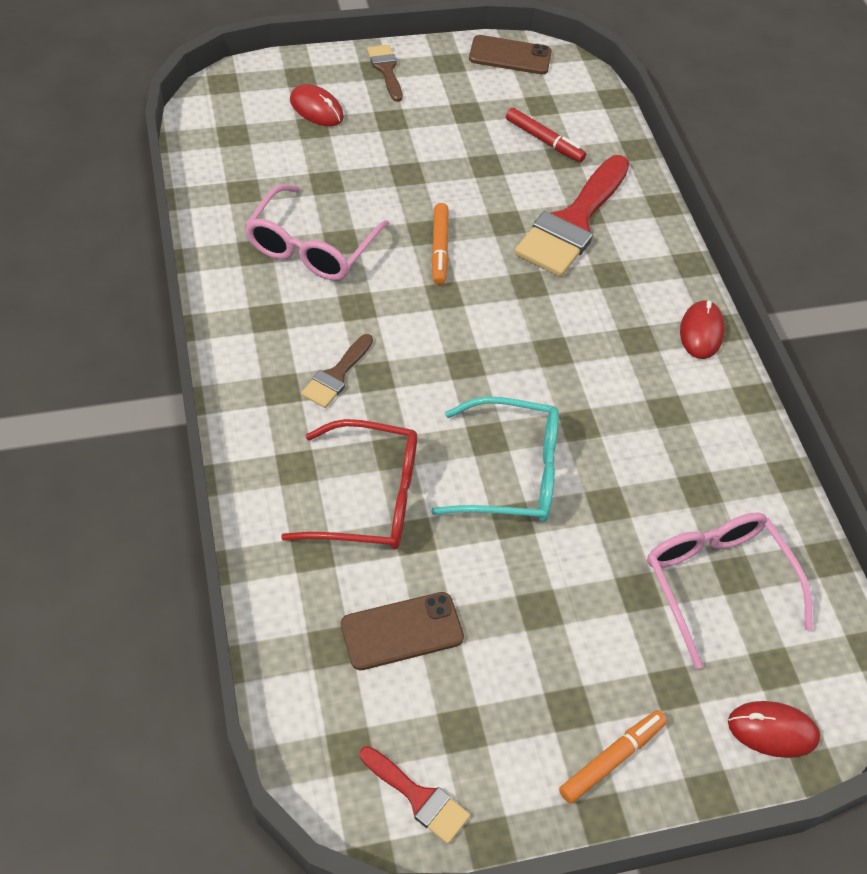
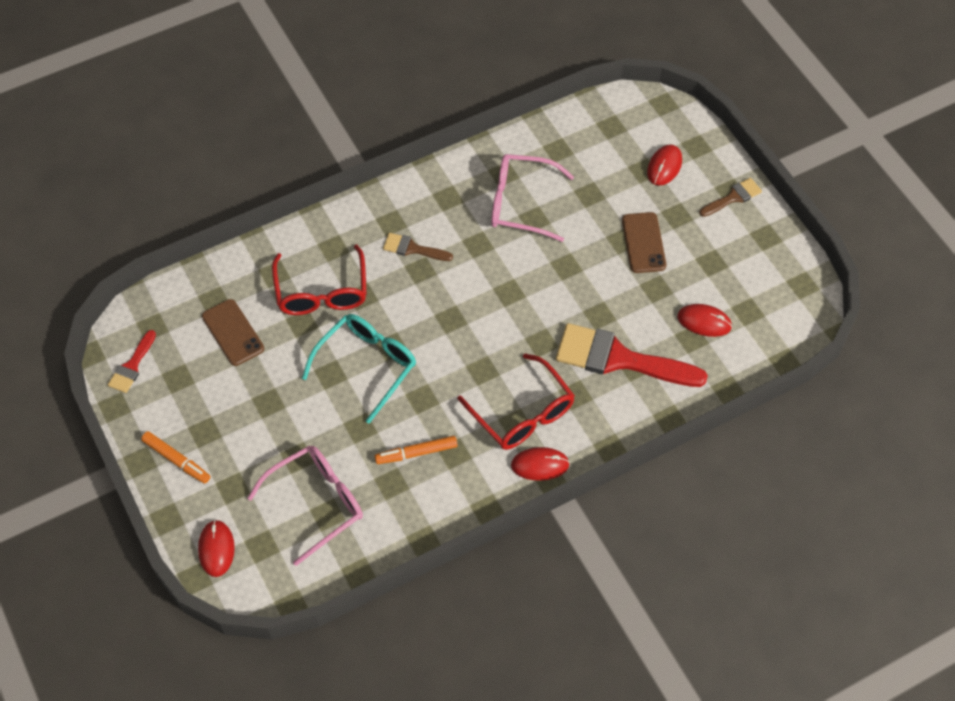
camera: 80 degrees right, 5 degrees up
(439, 249) = (553, 279): orange marker -> orange marker (416, 453)
(510, 56) = (798, 276): brown phone -> brown phone (643, 243)
(511, 473) = (367, 366): turquoise glasses -> turquoise glasses turned 135 degrees counterclockwise
(544, 140) = (704, 322): red marker -> red mouse
(626, 329) = (522, 413): none -> red glasses

